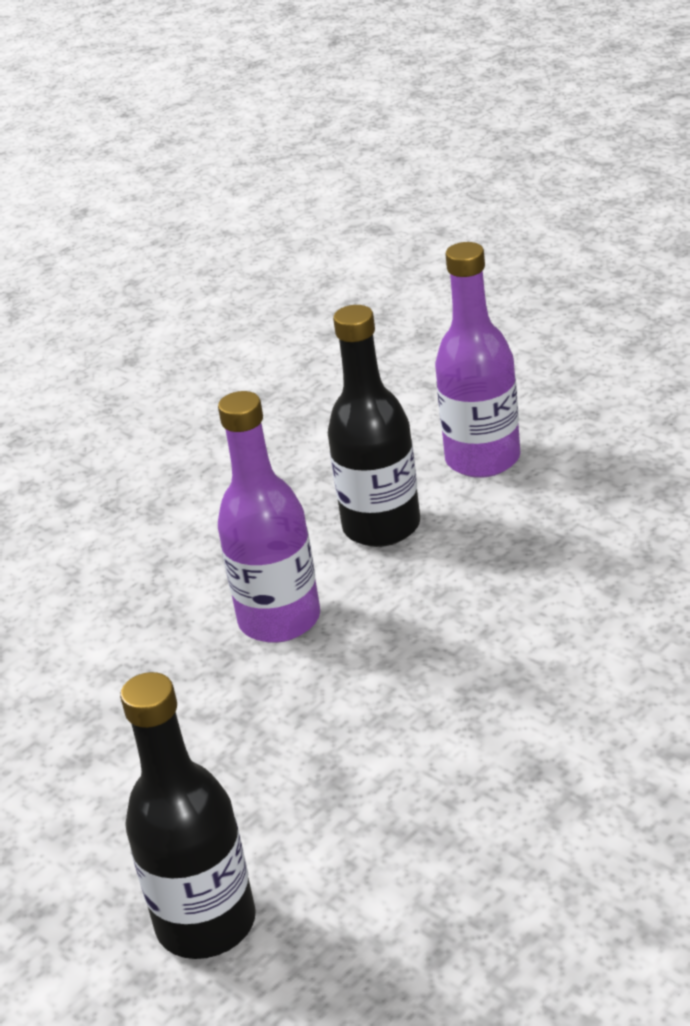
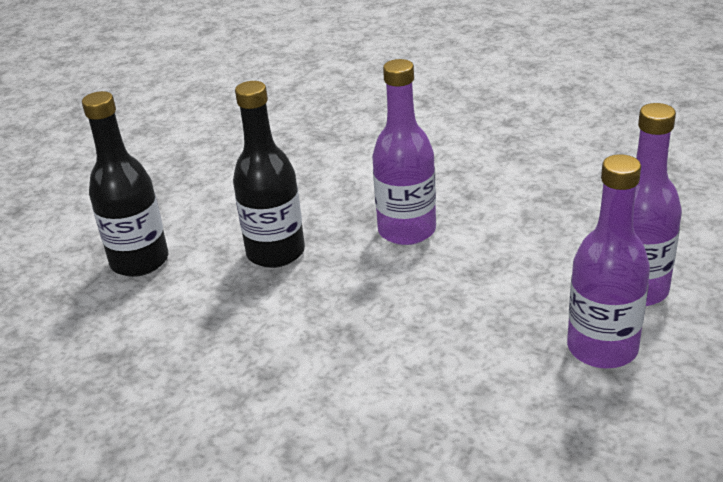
camera: 75 degrees right, 0 degrees up
(381, 527) = (524, 254): black bottle -> black bottle (275, 252)
(572, 496) = (602, 348): none -> purple bottle

